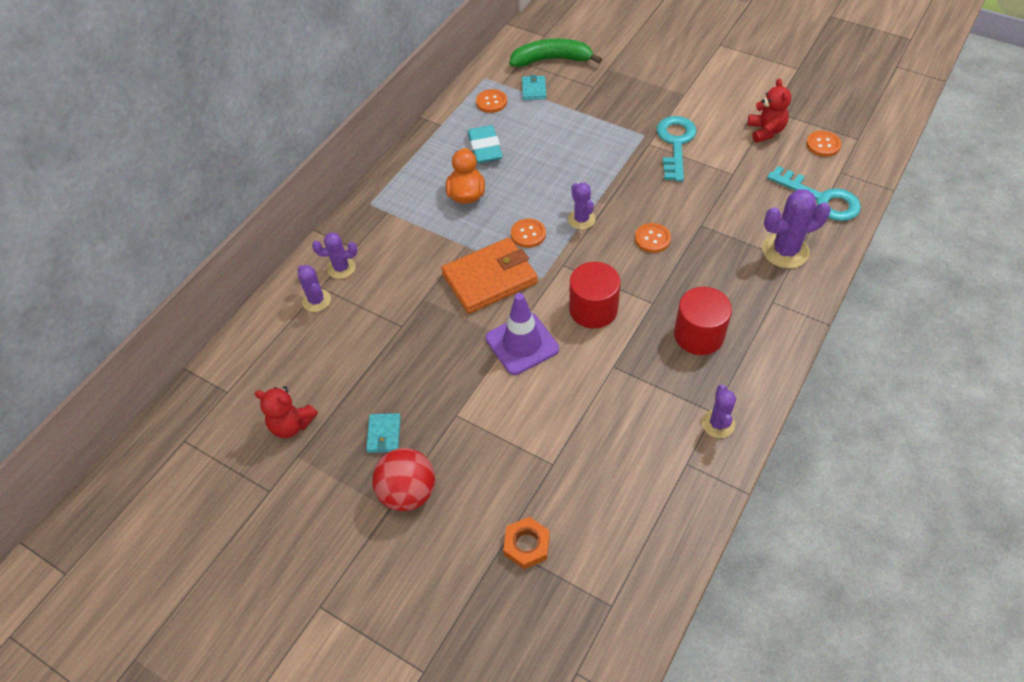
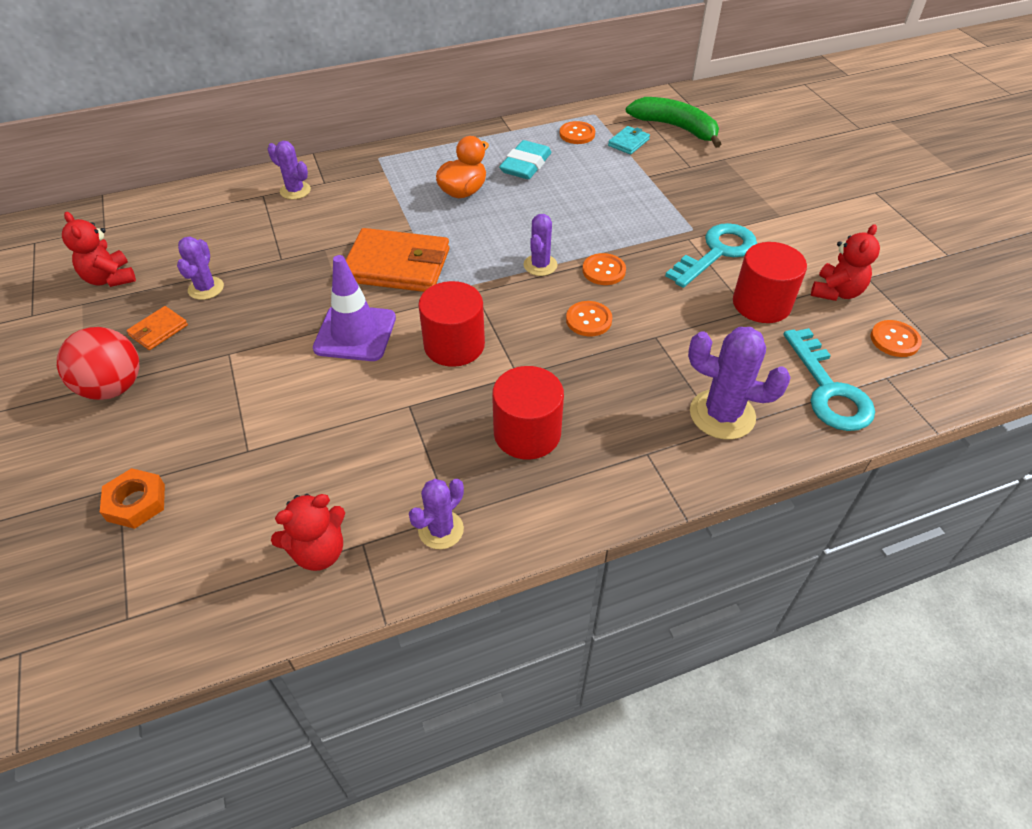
camera: 35 degrees right, 5 degrees down
(316, 300) = (247, 203): purple cactus -> purple cactus (206, 288)
(384, 434) = (158, 330): turquoise wallet -> orange wallet
(528, 234) = (476, 250): orange button -> orange button (603, 271)
(669, 486) = (319, 551): none -> red teddy bear
(735, 165) = (761, 304): none -> red cylinder

